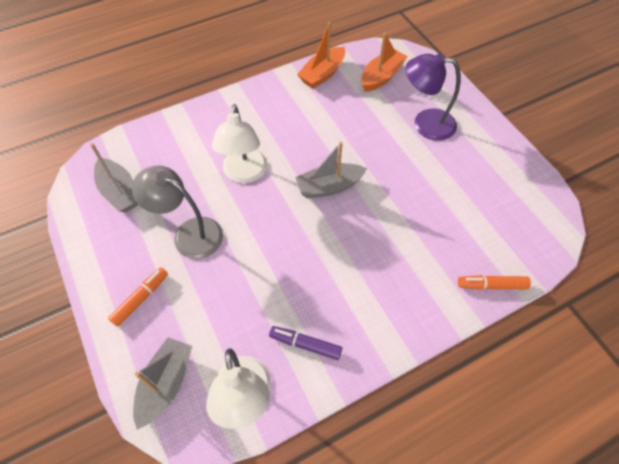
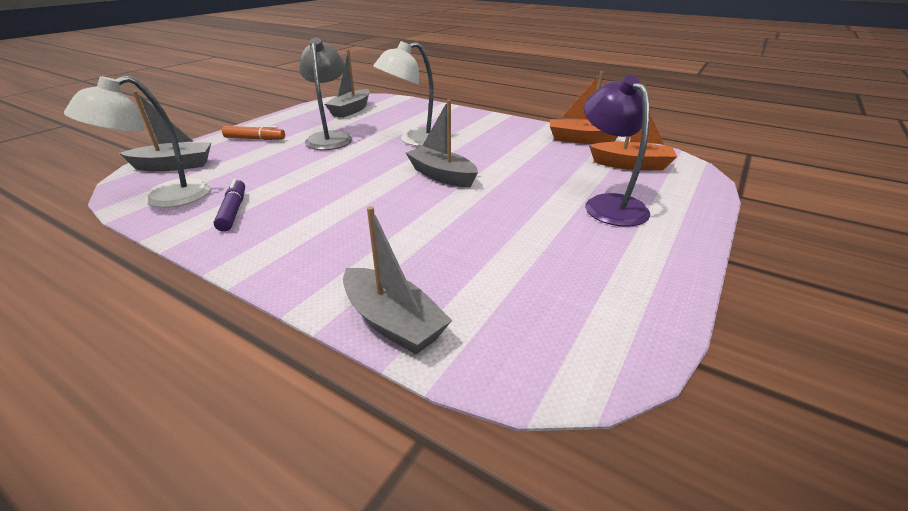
camera: 60 degrees right, 25 degrees down
(491, 285) = (393, 322): orange marker -> grey boat

